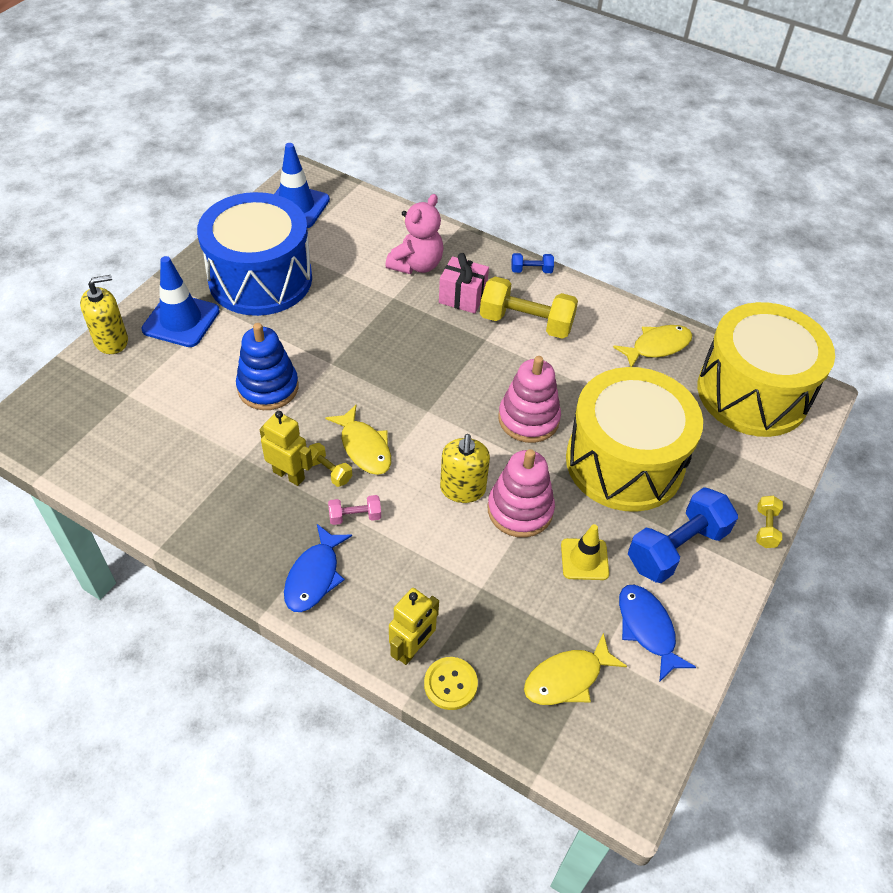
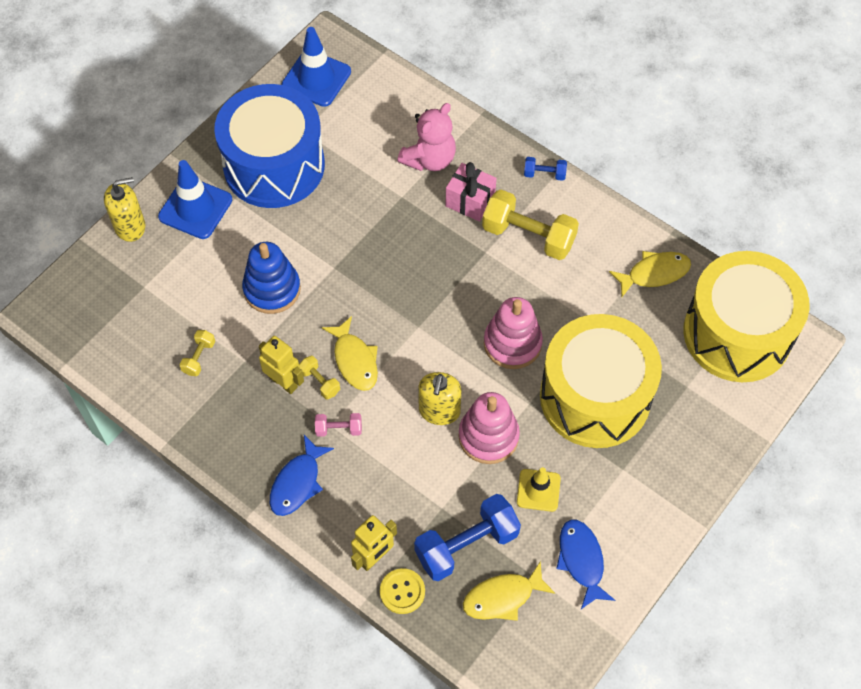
camera: 10 degrees right, 10 degrees up
(676, 548) = (625, 487): blue dumbbell -> blue dumbbell (466, 545)
(765, 528) = (713, 476): yellow dumbbell -> yellow dumbbell (199, 357)

